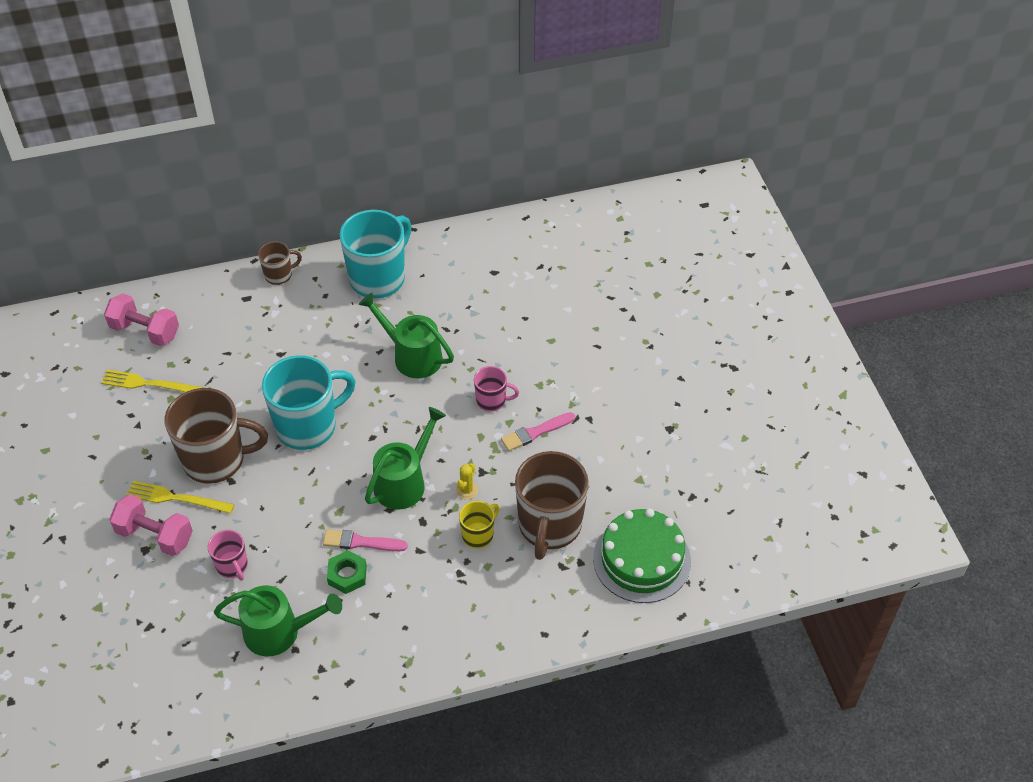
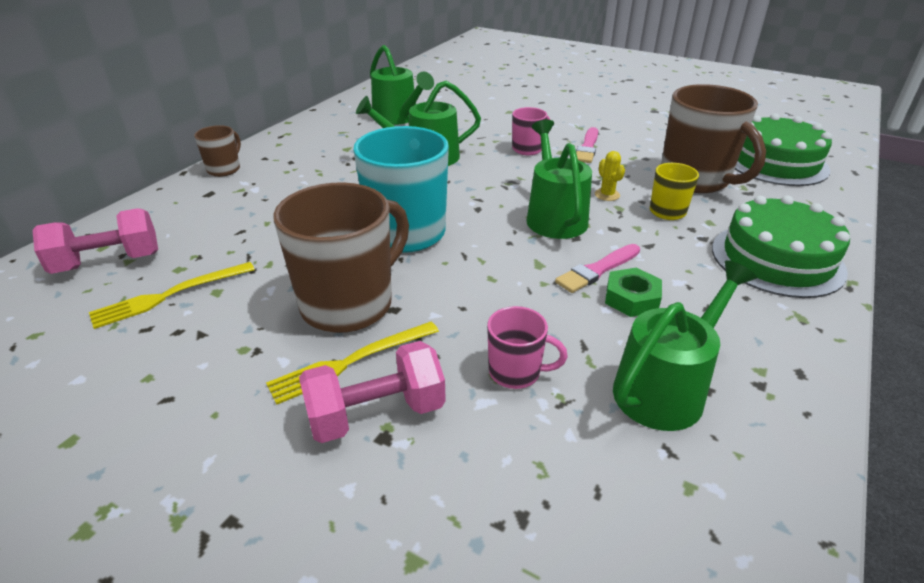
camera: 45 degrees left, 15 degrees down
(378, 278) = (324, 137): turquoise mug -> none
(458, 288) = (398, 118): none -> green watering can
(470, 623) = (777, 259): none -> green cake

